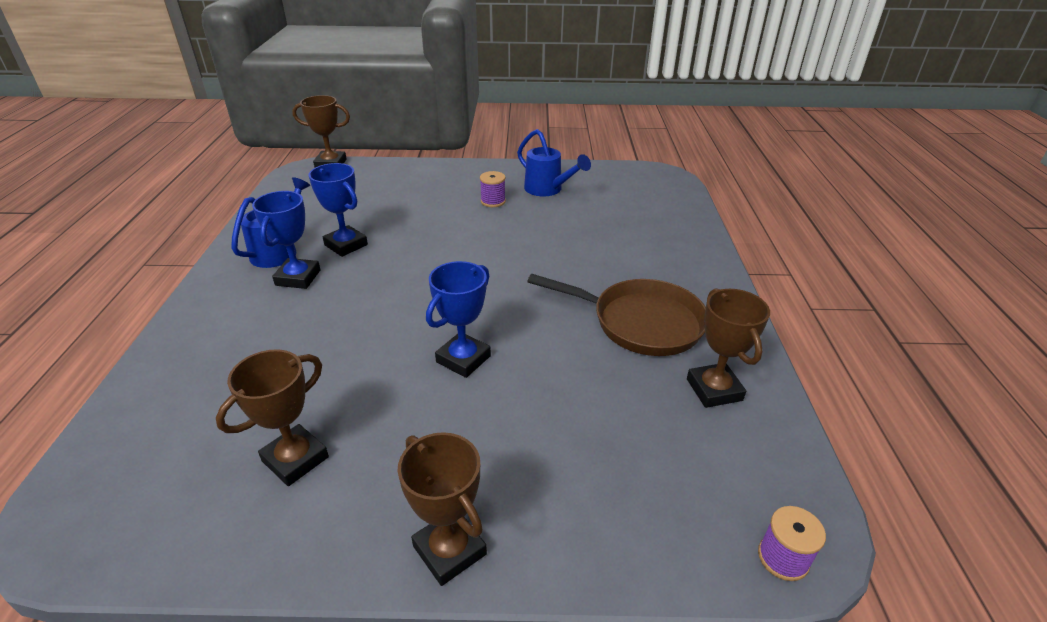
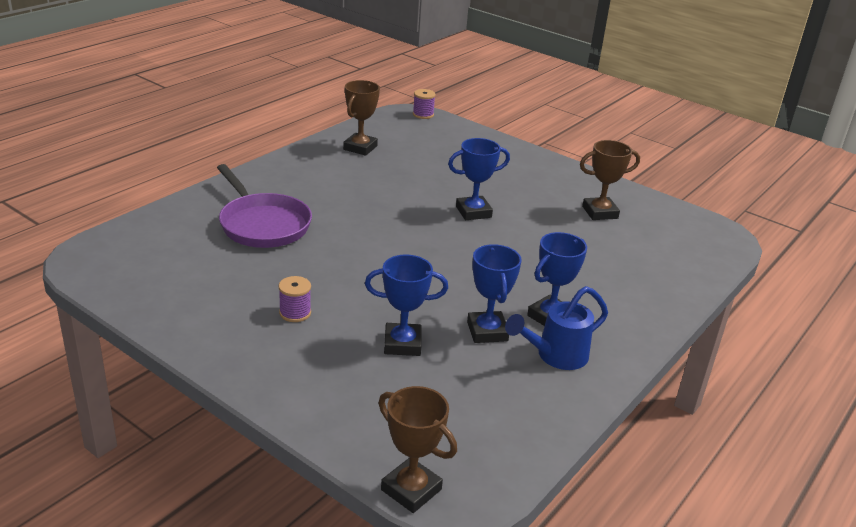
camera: 145 degrees left, 5 degrees down
(401, 214) = (402, 344): none -> blue trophy
(449, 550) = (546, 162): brown trophy -> none
(547, 190) = (222, 299): blue watering can -> none
(619, 243) = (262, 224): none -> purple pan
(640, 322) = (343, 182): brown pan -> none

